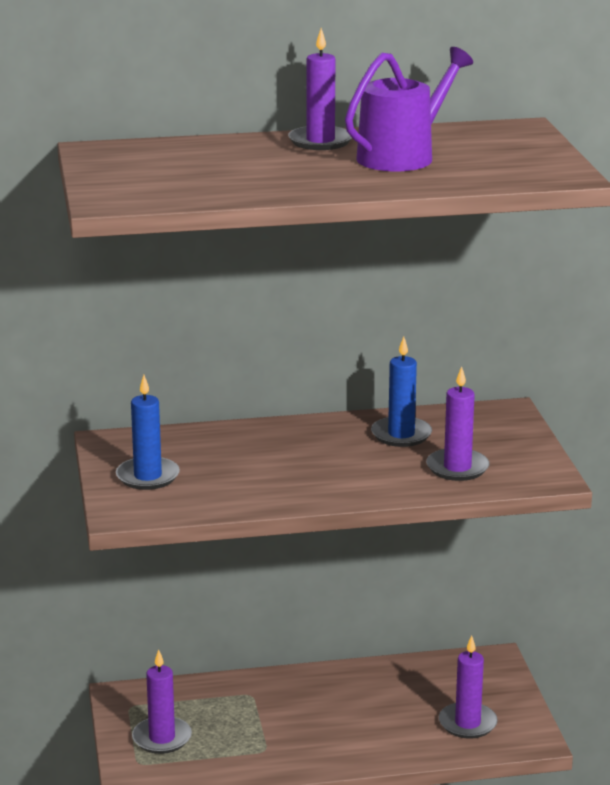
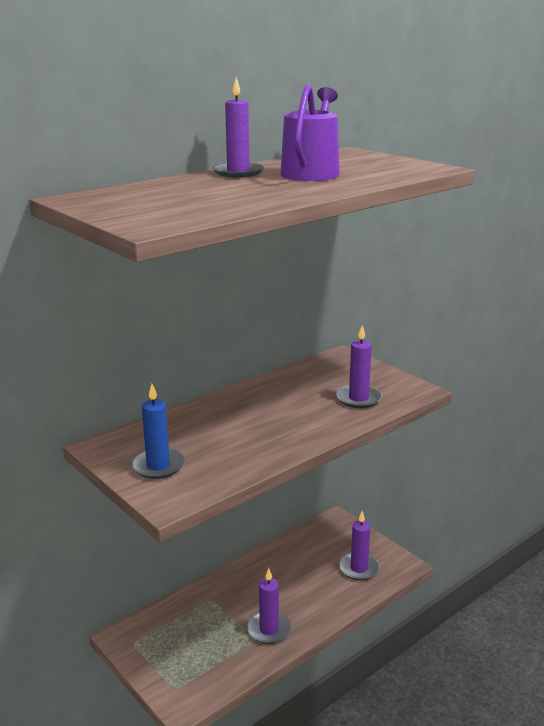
camera: 30 degrees left, 0 degrees up
(162, 738) = (176, 660): purple candle -> purple candle (269, 629)
(401, 435) = (298, 387): blue candle -> none

